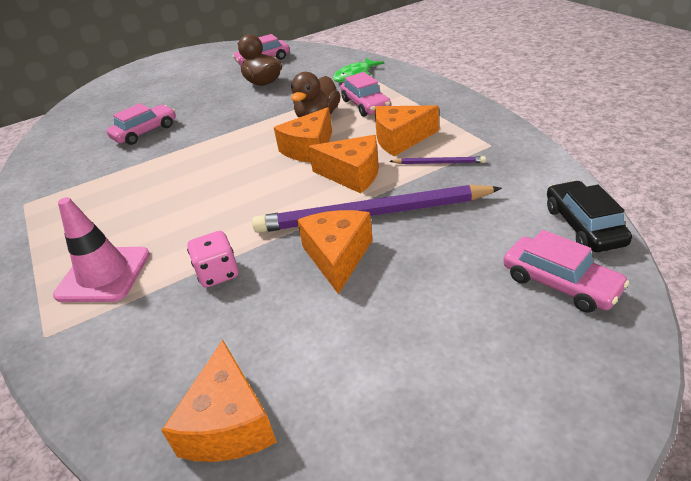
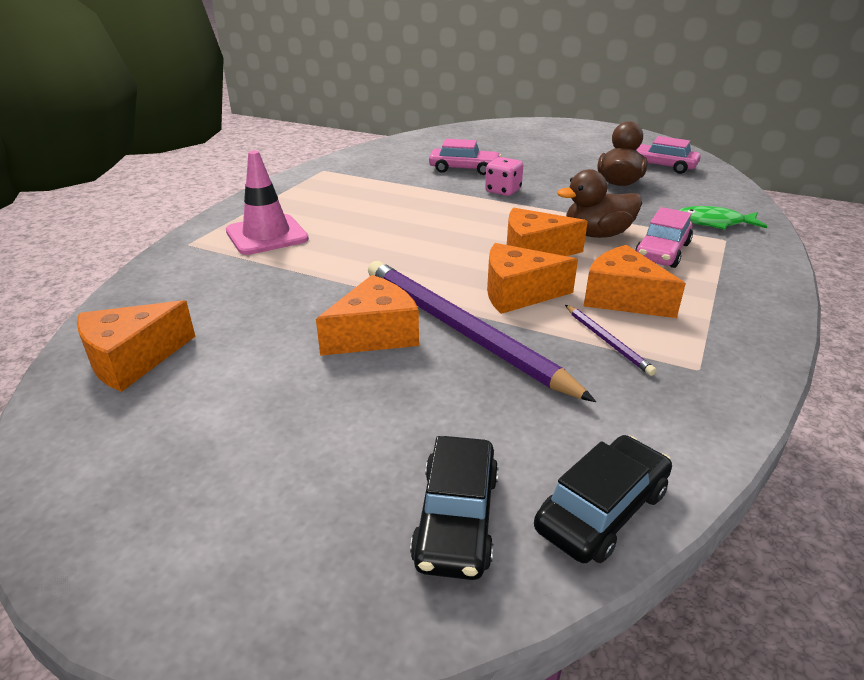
camera: 50 degrees right, 5 degrees down
(218, 273) = (303, 282): pink dice -> pink dice (503, 191)
(353, 175) = (518, 293): orange cheese -> orange cheese turned 105 degrees clockwise
(560, 283) = (456, 518): pink car -> black car

